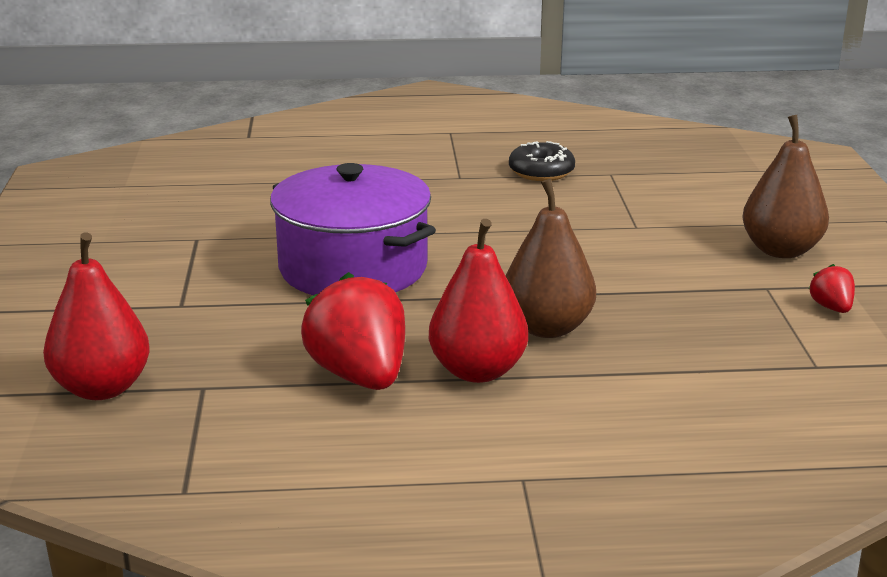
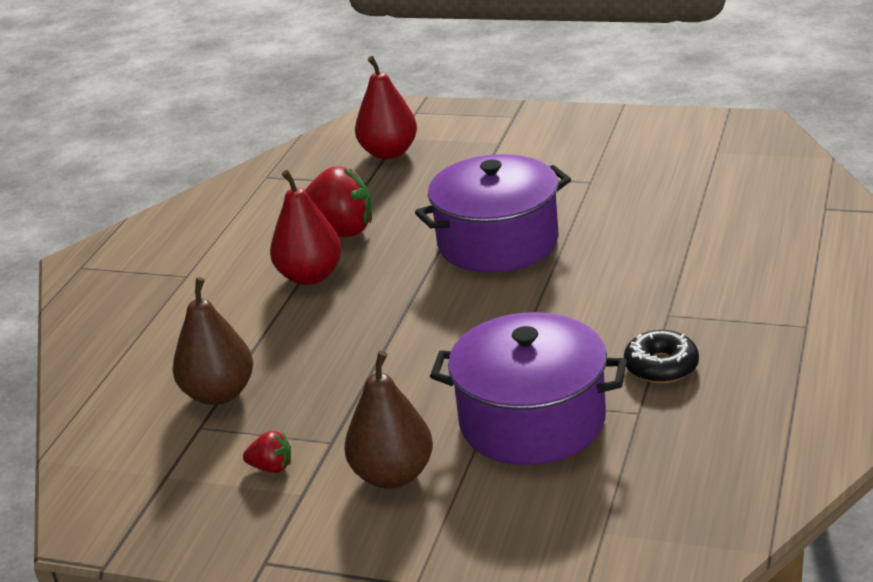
camera: 115 degrees right, 5 degrees up
(547, 328) = (346, 314): brown pear -> brown pear (219, 394)
(655, 208) = (532, 420): none -> purple pot

